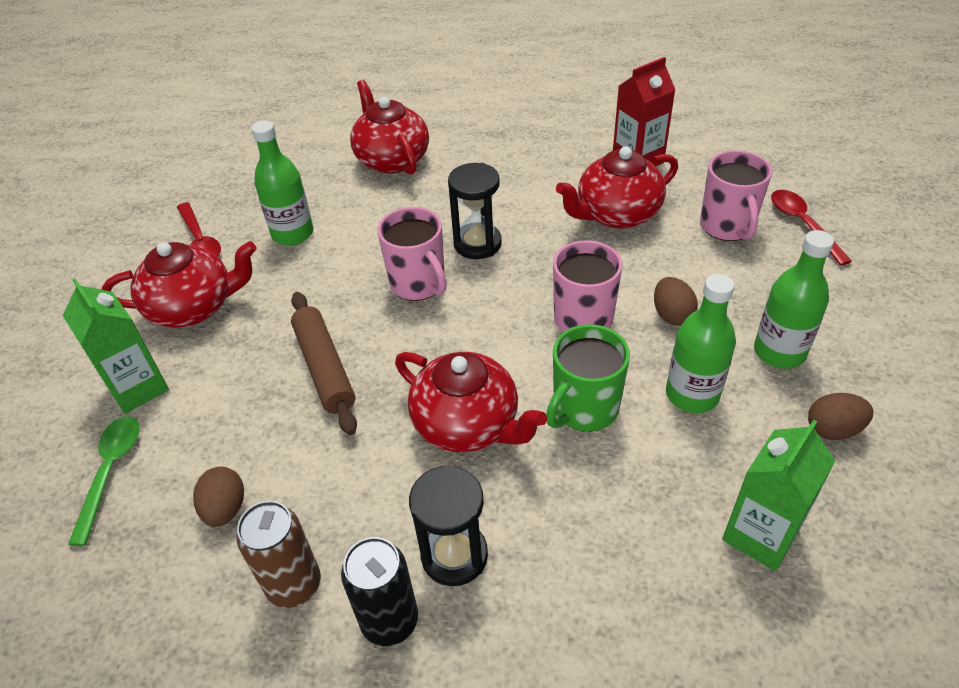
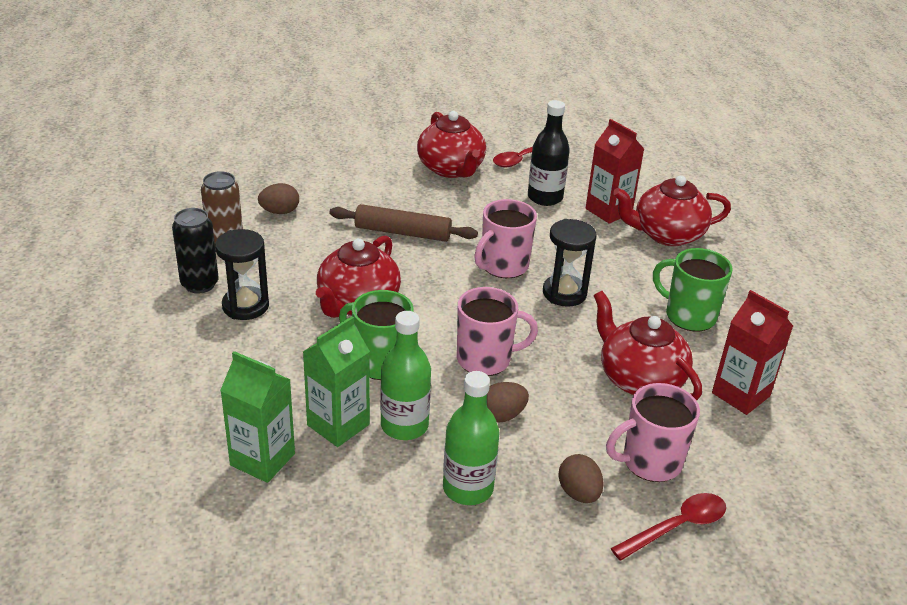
camera: 75 degrees right, 10 degrees down
(111, 471) = (305, 167): green spoon -> none
(138, 388) = (373, 162): green carton -> green carton (338, 425)
(293, 233) = (545, 197): green bottle -> black bottle
(324, 368) = (403, 232): brown rolling pin -> brown rolling pin turned 45 degrees clockwise
(336, 190) = (608, 211): none -> red carton
(392, 159) = (666, 234): red teapot -> red teapot turned 150 degrees counterclockwise
(526, 169) = (689, 316): none -> green mug
(833, 429) = (375, 517): brown egg -> brown egg (578, 493)

